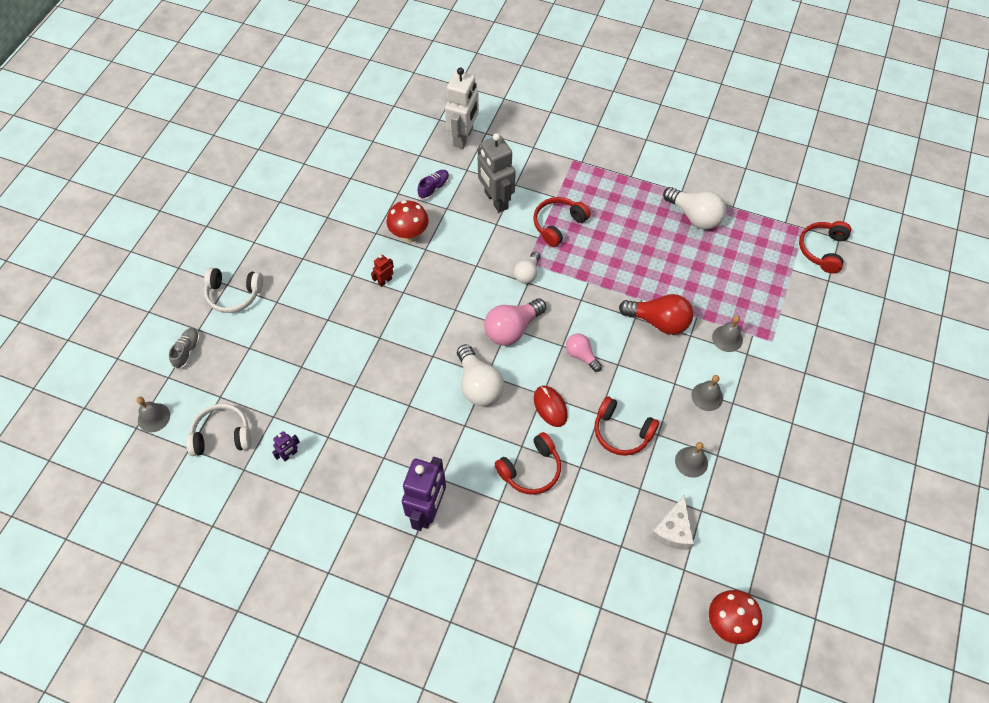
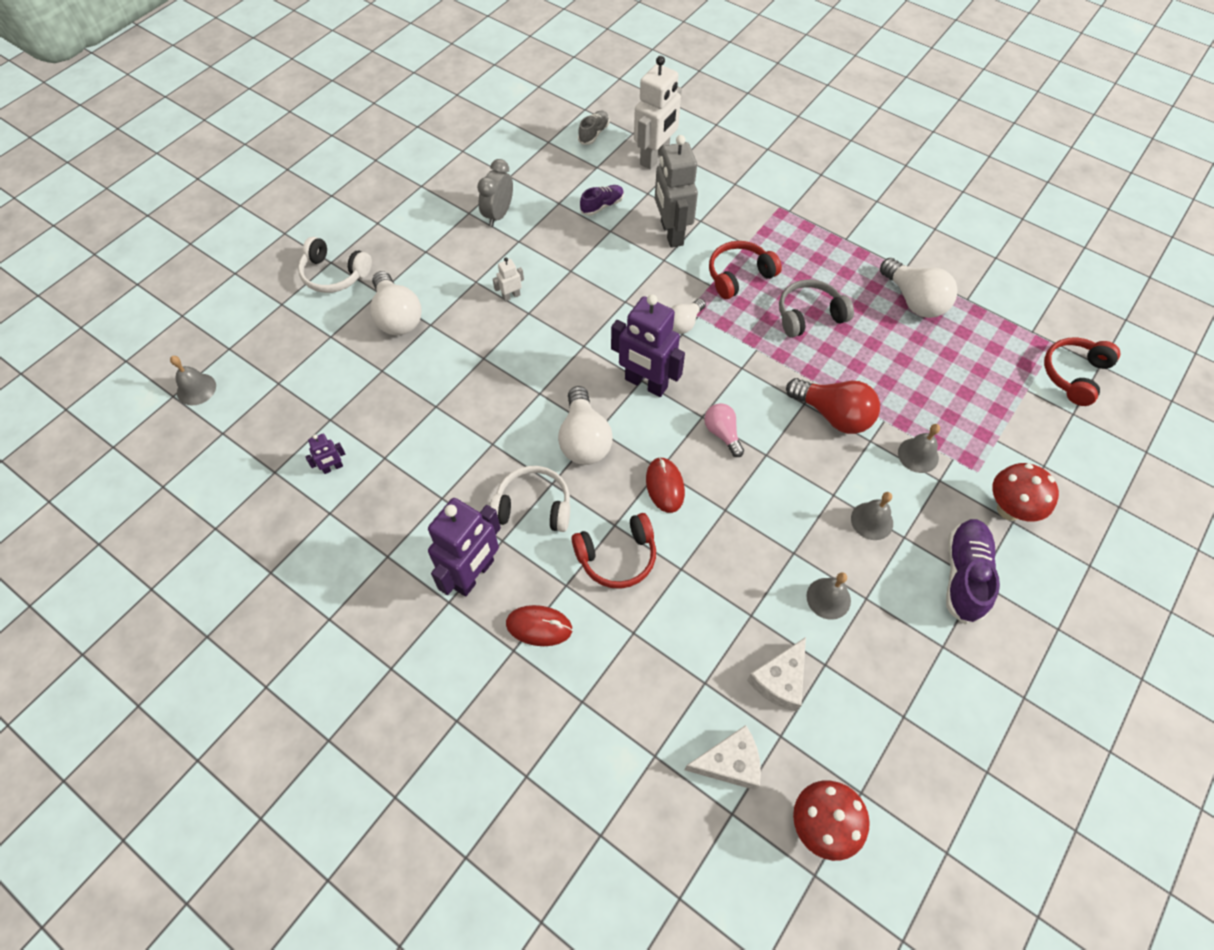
camera: 15 degrees right, 0 degrees up
(187, 351) = (260, 324): grey shoe -> grey shoe (594, 133)
(222, 435) = (264, 427): white headphones -> white headphones (533, 506)
(298, 319) = (397, 316): none -> white light bulb
(352, 214) = (498, 215): none -> grey clock
(385, 281) = (511, 296): red robot -> white robot
(409, 235) = (556, 251): red mushroom -> red mushroom (1009, 509)
(489, 537) = (539, 626): none -> red mouse
(512, 329) = (645, 383): pink light bulb -> purple robot
(620, 246) = (809, 315): none -> grey headphones
(622, 432) = (747, 538): red headphones -> none
(654, 598) = (729, 762): none -> white cheese
(781, 421) = (964, 575): none -> purple shoe

